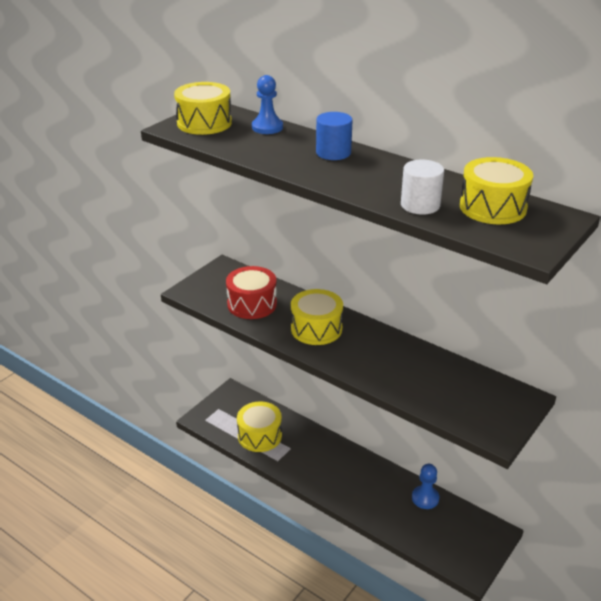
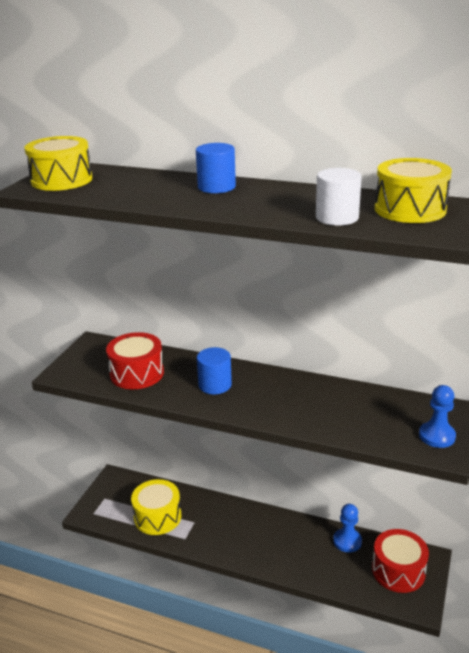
camera: 15 degrees left, 5 degrees down
(267, 127) = (133, 175): blue pawn -> blue pawn (437, 436)
(316, 329) = (215, 385): yellow drum -> blue cylinder
(462, 536) = (398, 571): none -> red drum

